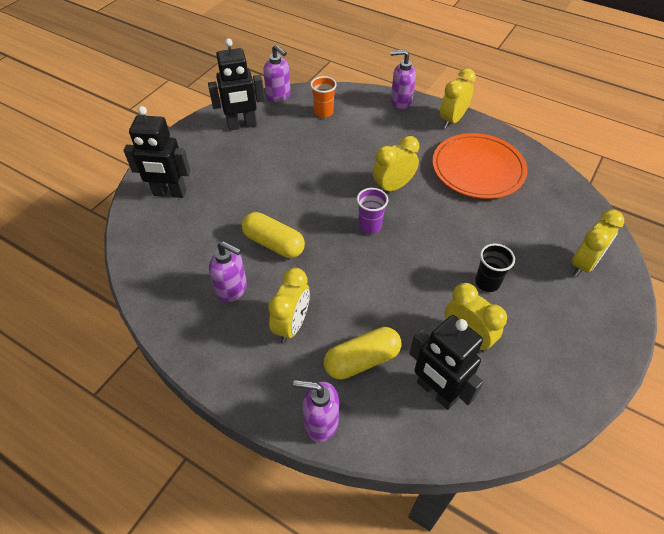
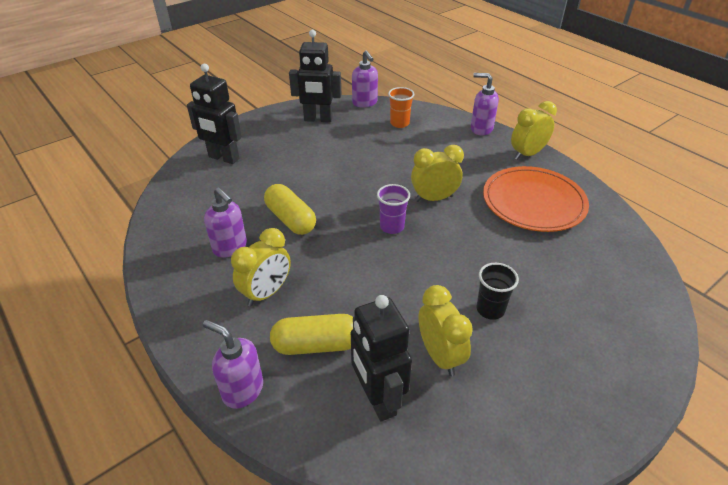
camera: 20 degrees right, 10 degrees down
(583, 264) = (615, 321): yellow clock -> none

